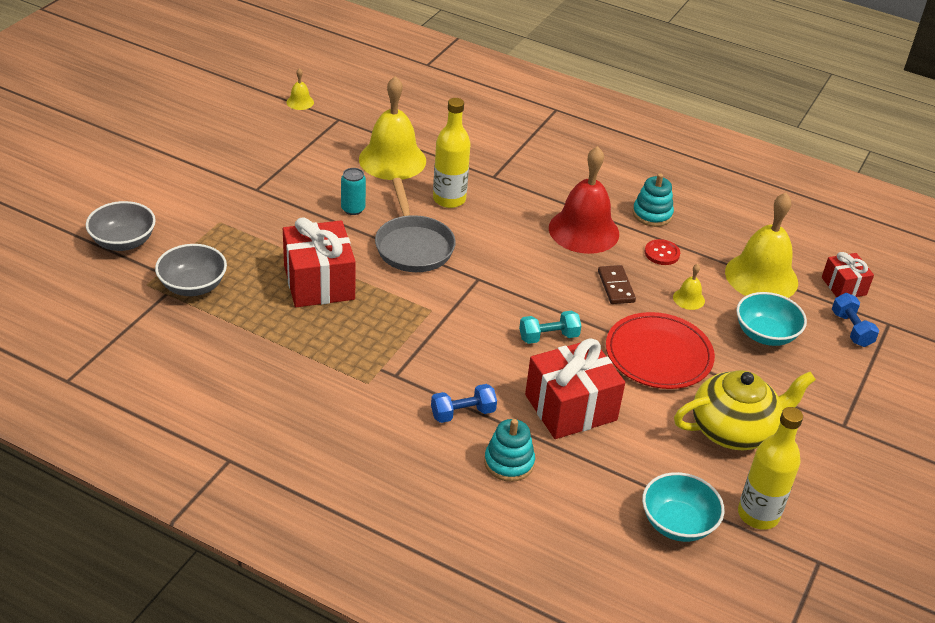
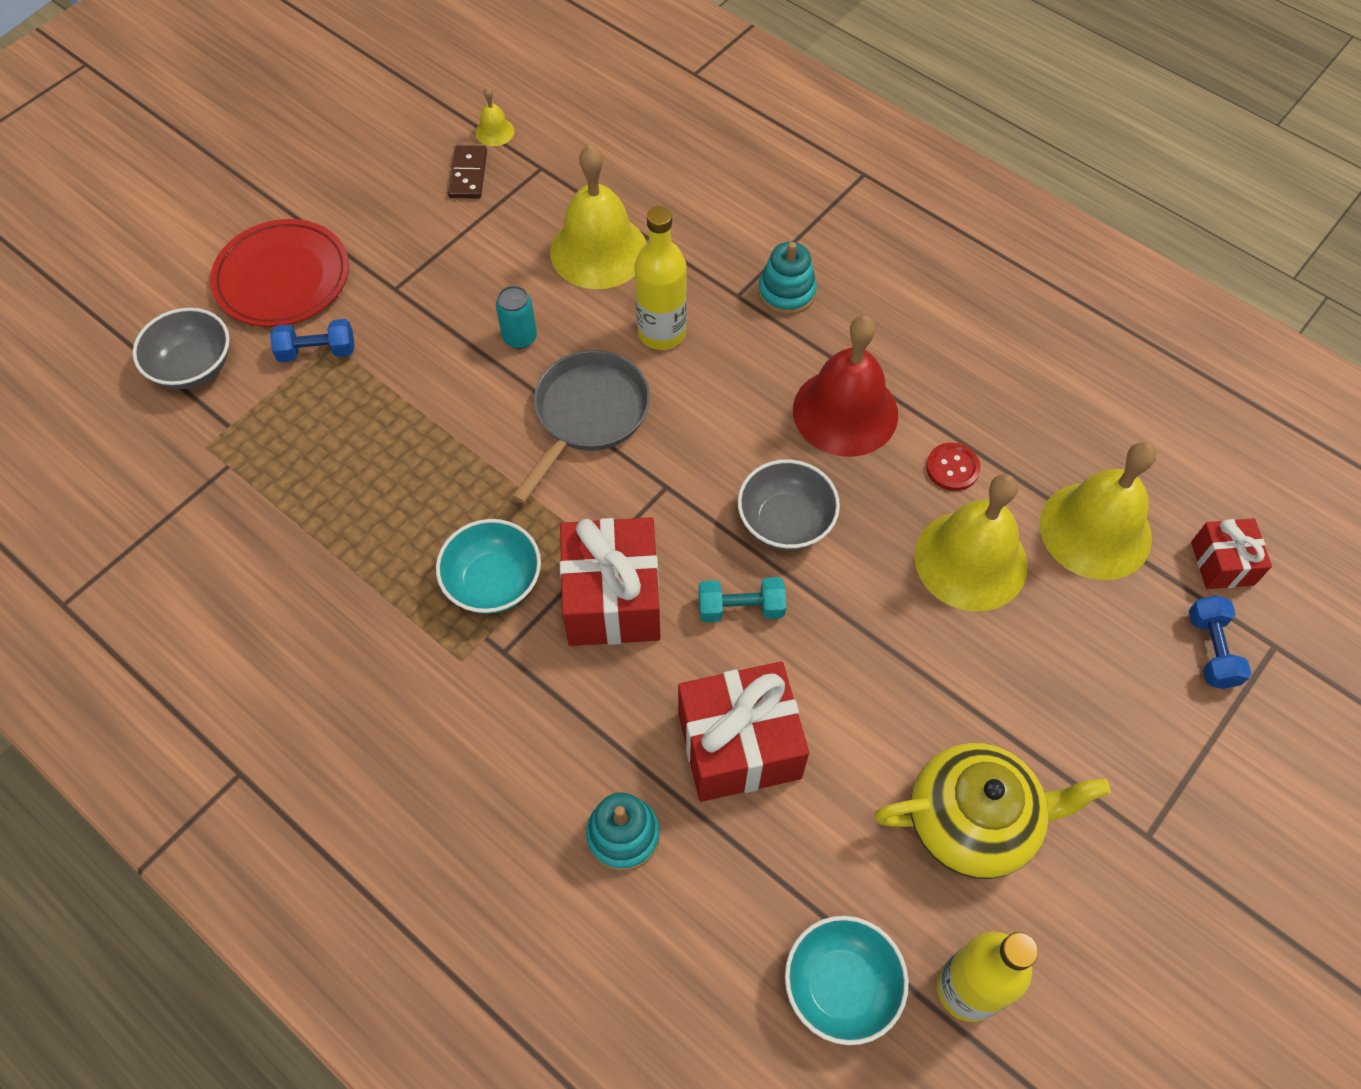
camera: 15 degrees right, 20 degrees up
(193, 286) = (266, 456): grey bowl -> grey bowl (785, 521)
(319, 282) = (439, 469): red gift -> red gift (612, 598)
(413, 246) = (588, 415): grey pan -> grey pan turned 150 degrees counterclockwise
(463, 413) = (580, 734): blue dumbbell -> blue dumbbell (317, 352)
(616, 287) = (865, 524): brown domino -> brown domino (468, 174)
(652, 214) = (957, 391): turquoise stacking toy -> turquoise stacking toy (786, 292)
(658, 355) = (896, 662): red plate -> red plate (282, 278)
(688, 299) = (970, 560): yellow bell -> yellow bell, size x2.34
(765, 334) = (1071, 643): turquoise bowl -> turquoise bowl (493, 582)

